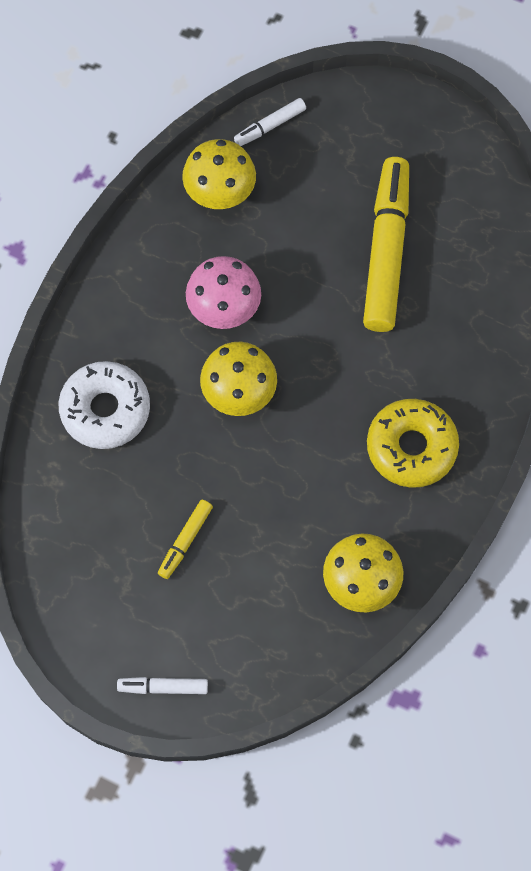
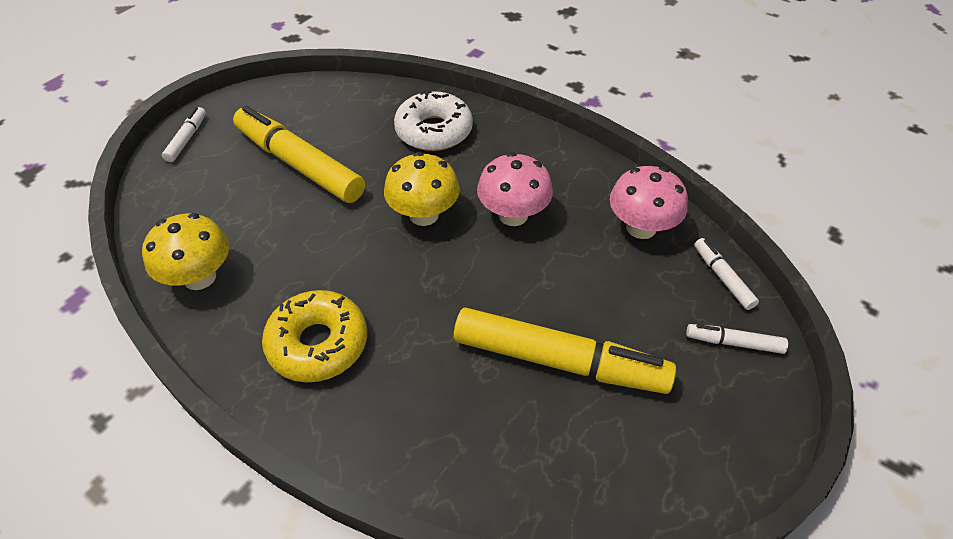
camera: 100 degrees right, 20 degrees down
(185, 541) = (299, 164): yellow marker -> yellow marker, size x2.22
(220, 192) = (641, 227): yellow mushroom -> pink mushroom
(339, 121) = (734, 343): none -> white marker

